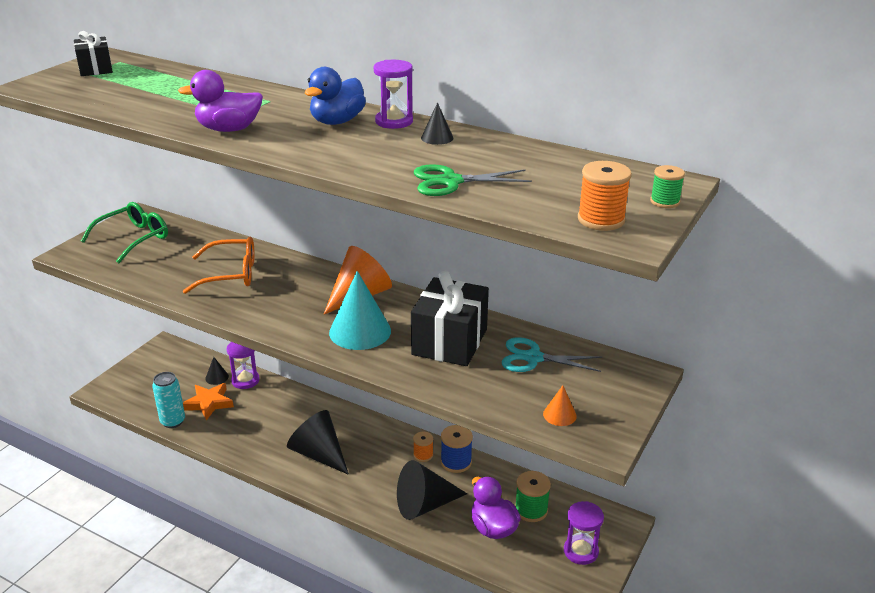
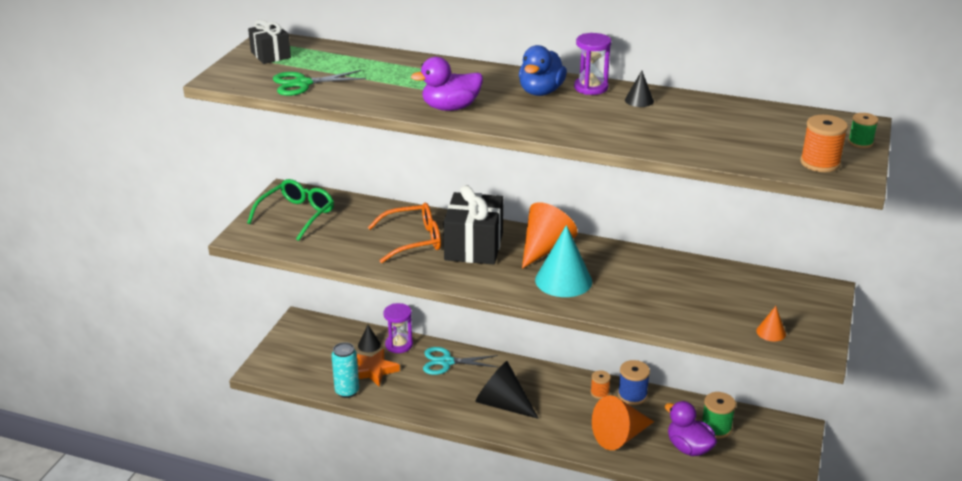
camera: 10 degrees left, 0 degrees up
(424, 505) = (620, 436): black cone -> orange cone
(449, 342) = (647, 281): black gift -> black gift (474, 246)
(450, 181) = (678, 140): green scissors -> green scissors (303, 84)
(533, 358) = (726, 287): turquoise scissors -> turquoise scissors (446, 362)
(581, 551) = (772, 457): purple hourglass -> none

